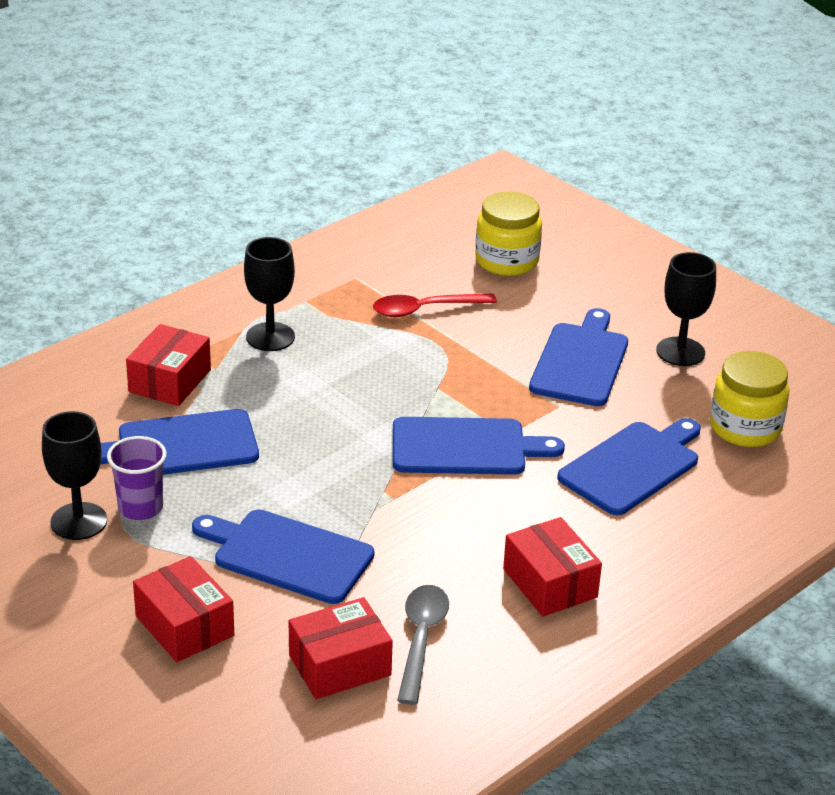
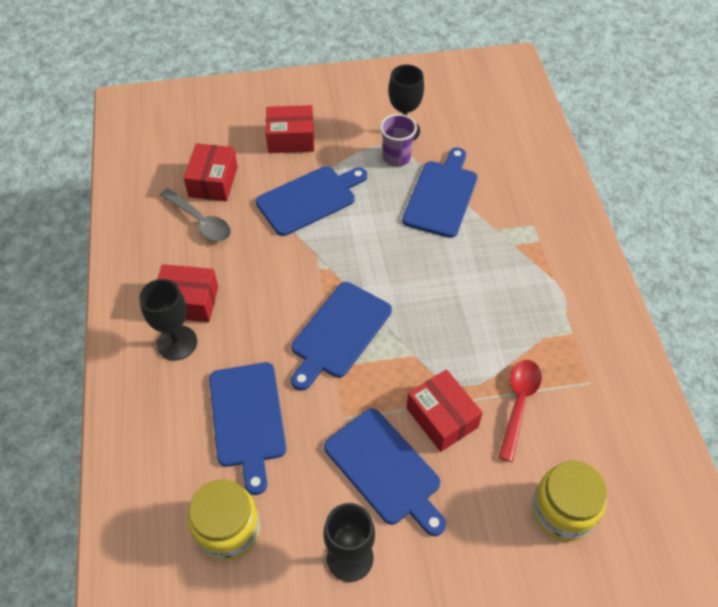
camera: 125 degrees right, 20 degrees up
(170, 381) = (513, 217): red box -> red box (442, 417)
(270, 337) = (535, 290): black goblet -> black goblet (177, 343)

